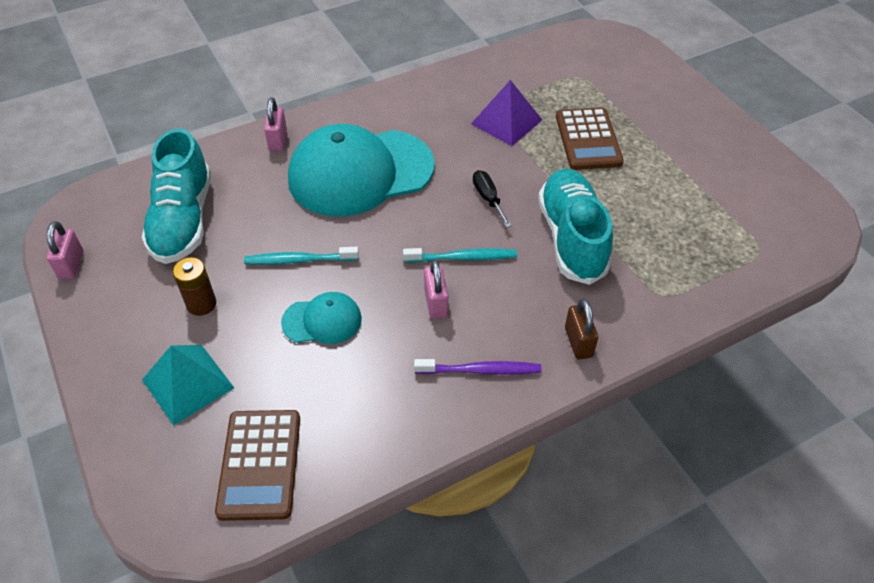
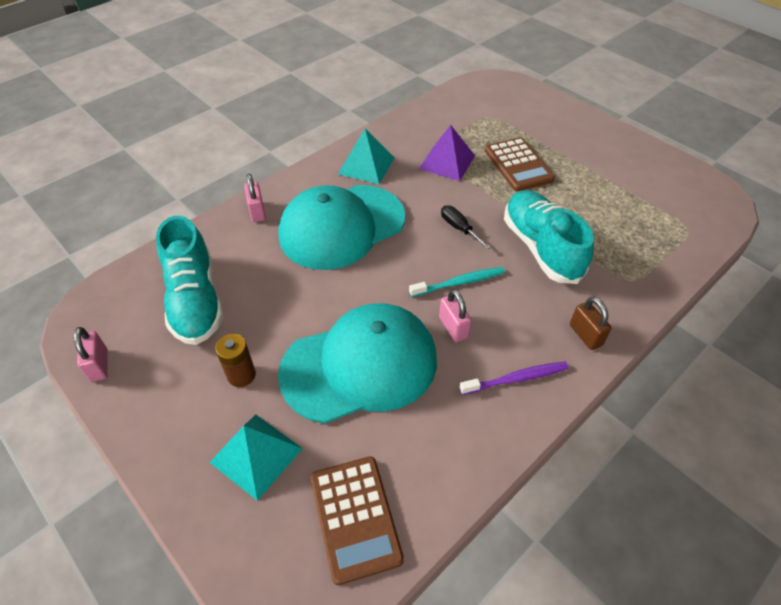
camera: 15 degrees left, 0 degrees up
(298, 260) = (317, 315): turquoise toothbrush -> none
(322, 320) = (360, 365): turquoise cap -> turquoise cap, size x2.16
(414, 110) = (366, 165): none -> turquoise pyramid

